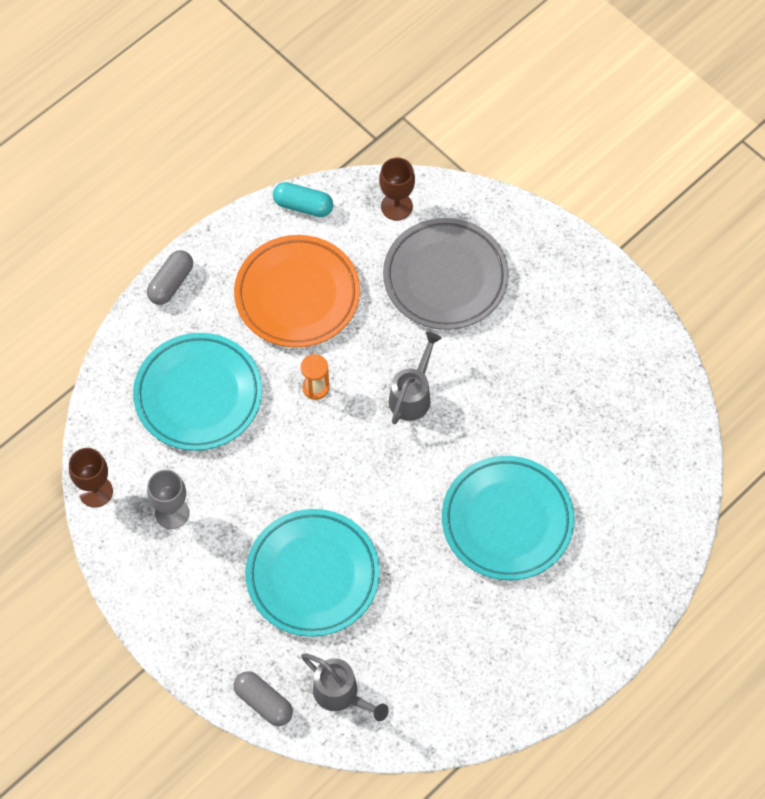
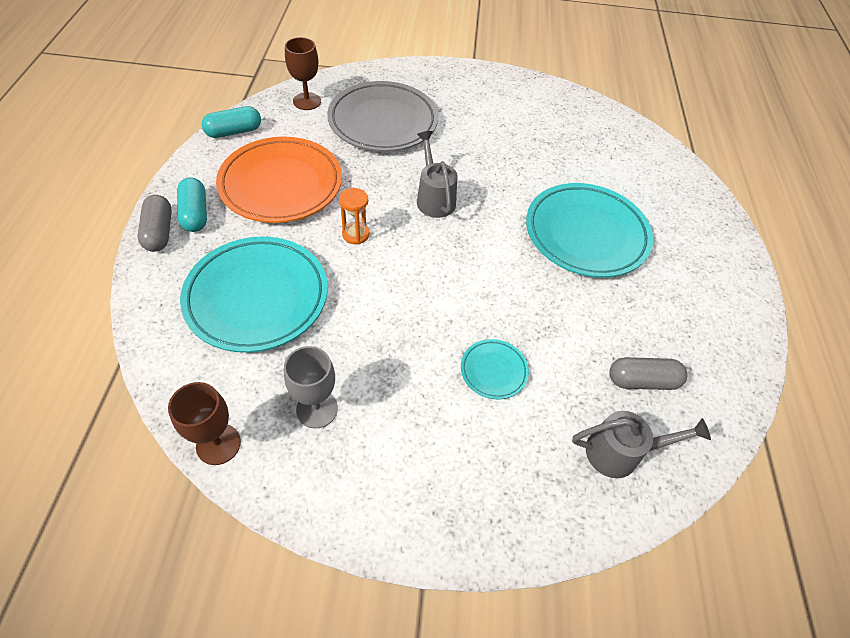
camera: 45 degrees left, 10 degrees down
(209, 282) = (195, 214): none -> turquoise capsule
(263, 702) = (568, 518): grey capsule -> grey capsule (642, 381)
(313, 575) = (493, 371): turquoise plate -> turquoise plate, size x0.45

